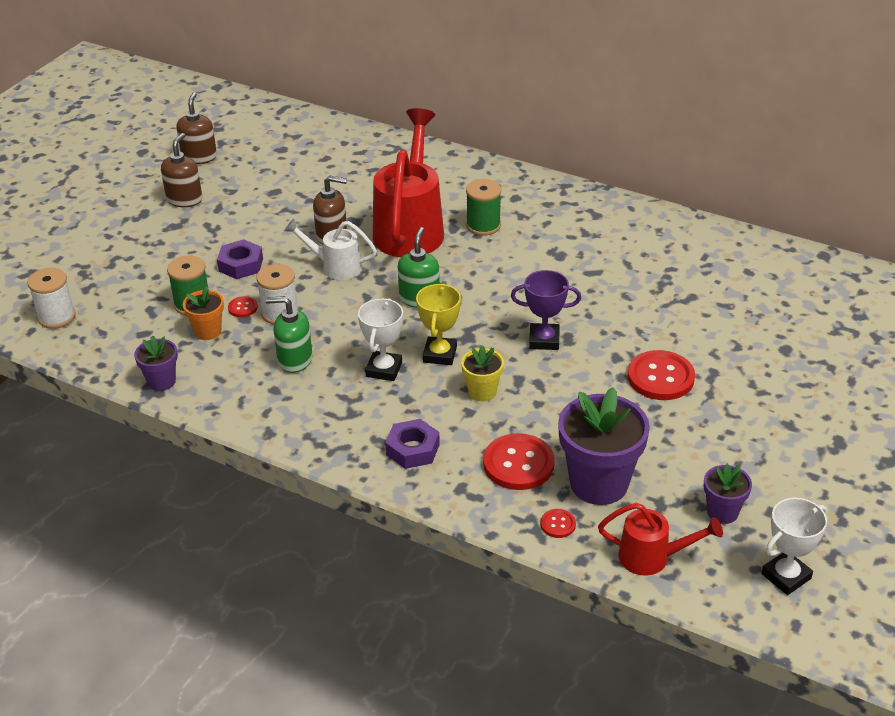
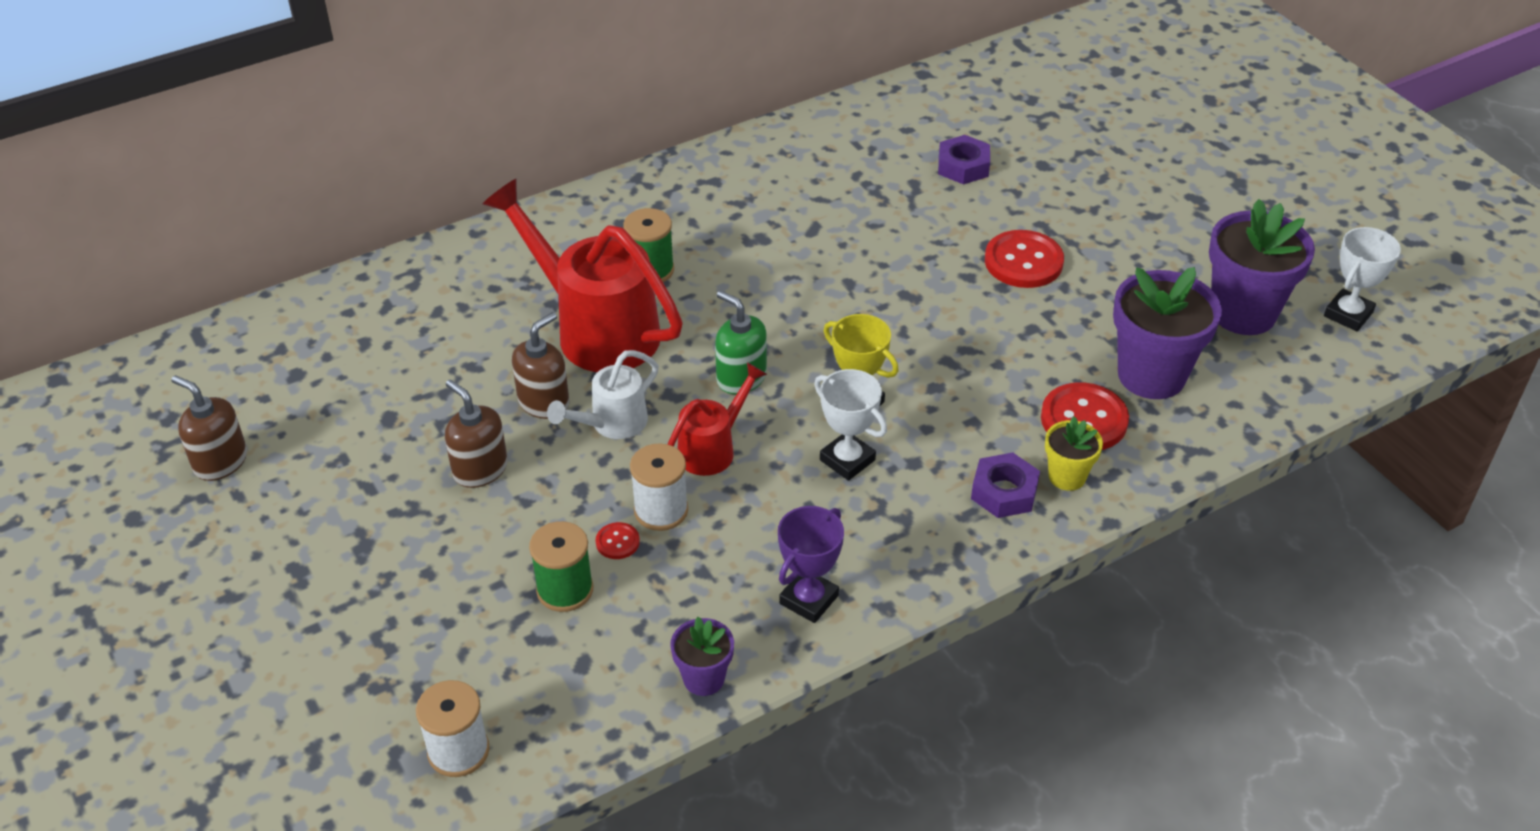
camera: 60 degrees left, 5 degrees up
(184, 199) = (310, 514): brown soap dispenser -> brown soap dispenser (480, 469)
(208, 331) = (637, 594): orange flower pot -> none
(241, 265) = (522, 510): purple nut -> purple nut (963, 166)
(294, 360) = (765, 531): green soap dispenser -> none
(482, 392) = (948, 397): yellow flower pot -> yellow flower pot (1067, 476)
(544, 340) = (898, 314): purple trophy -> purple trophy (809, 599)
(558, 524) = (1192, 430): red button -> none
(652, 557) = (1277, 386): red watering can -> red watering can (712, 449)
(722, 512) = (1243, 313): purple flower pot -> purple flower pot, size x1.92
(786, 576) = (1348, 314): white trophy -> white trophy turned 45 degrees clockwise

